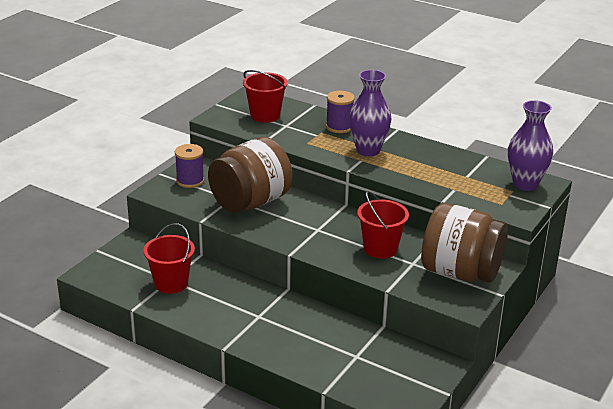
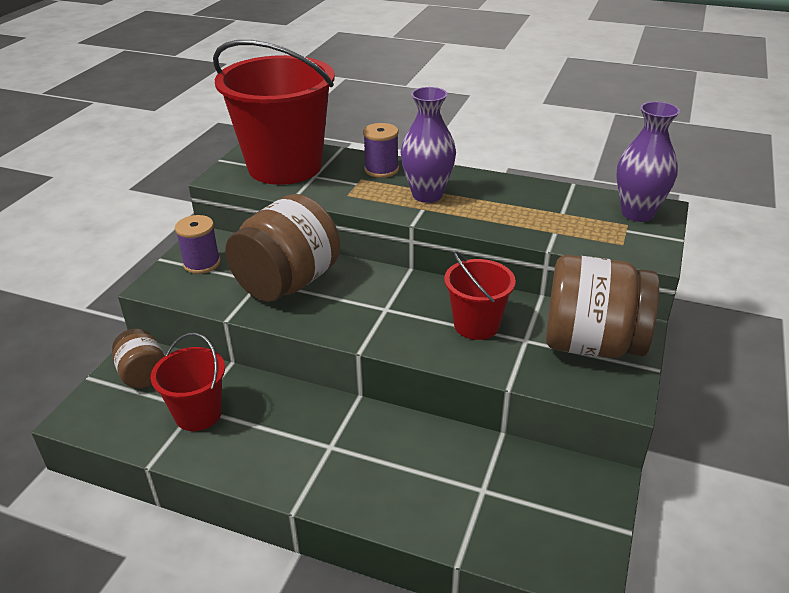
camera: 10 degrees left, 5 degrees up
(136, 254) = (143, 375): none -> brown jar
(265, 115) = (285, 167): red bucket -> red bucket, size x1.98

